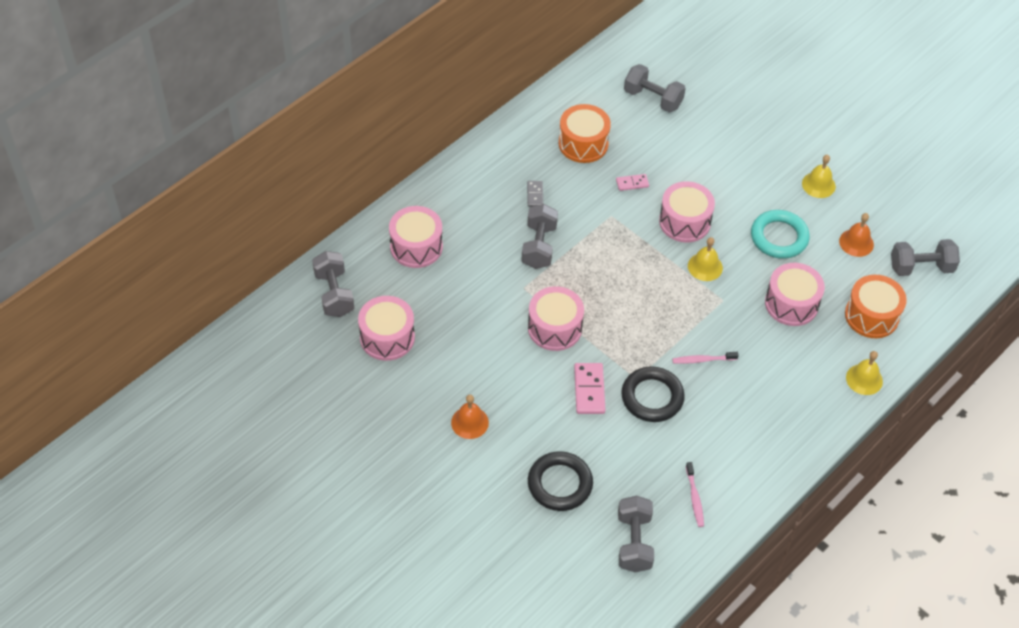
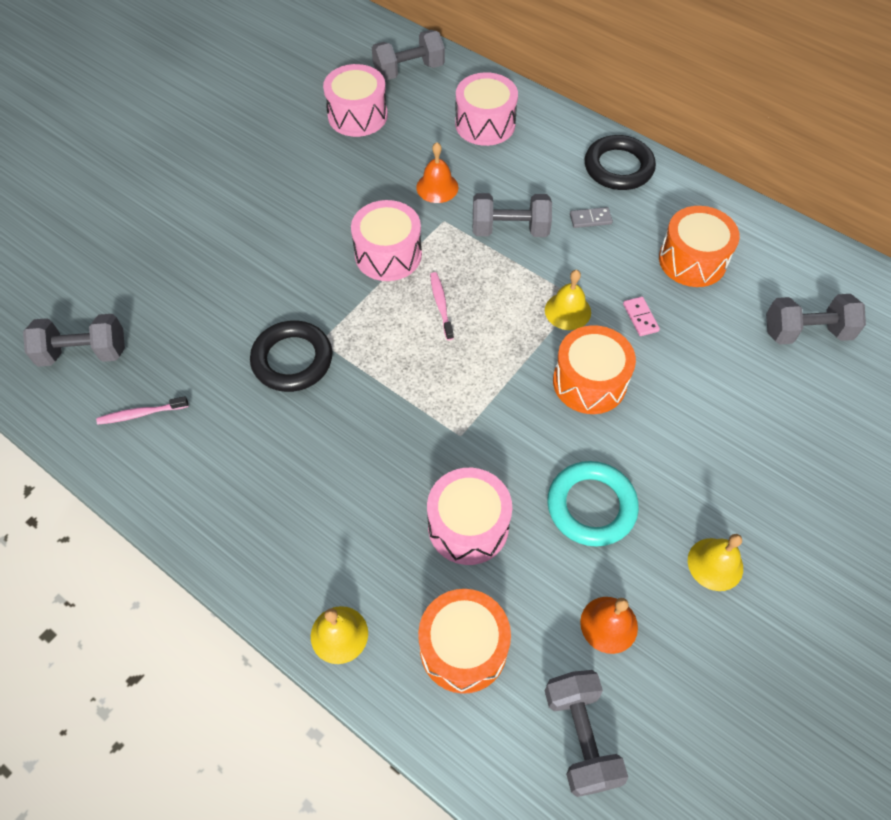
camera: 85 degrees right, 5 degrees up
(469, 422) = (250, 191): orange bell -> orange bell (437, 187)
(560, 484) = (168, 276): black ring -> black ring (618, 167)
(589, 390) = (300, 294): pink domino -> none
(653, 98) = (806, 332): grey dumbbell -> grey dumbbell turned 60 degrees clockwise
(684, 222) = (589, 382): pink drum -> orange drum
(703, 360) = (355, 414): pink toothbrush -> pink toothbrush (441, 305)
(705, 267) = (515, 410): yellow bell -> yellow bell (567, 311)

